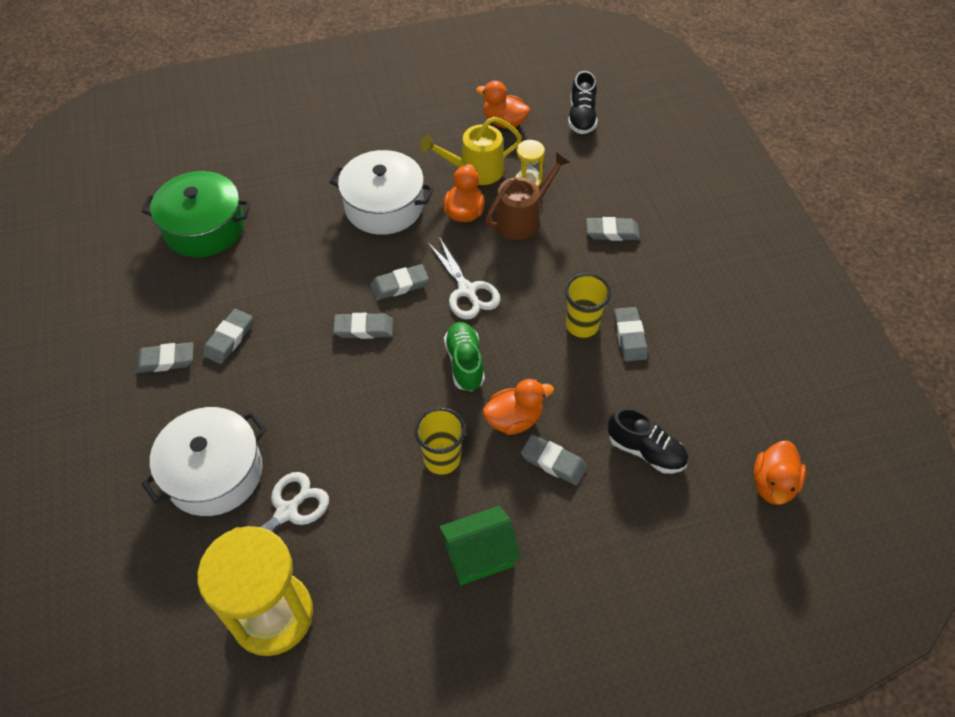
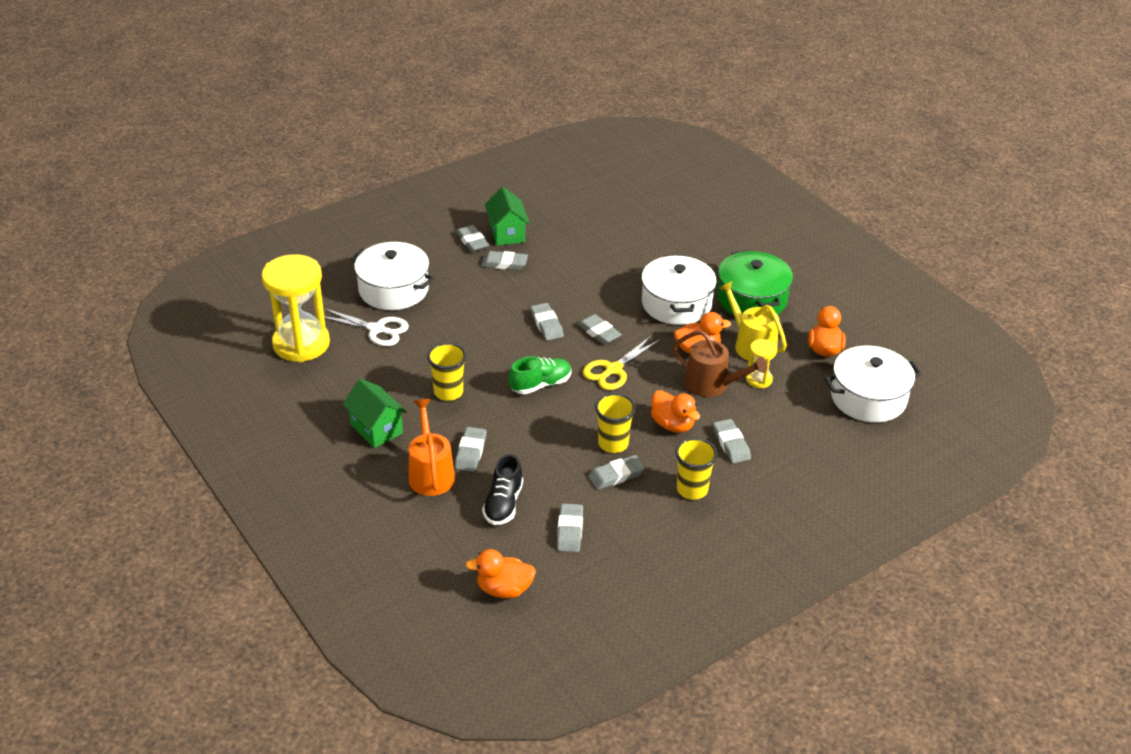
camera: 70 degrees right, 15 degrees down
(171, 320) = (507, 233): none -> green house
(204, 228) = (598, 222): green pot -> green pot (752, 299)
(467, 290) = (613, 370): white scissors -> yellow scissors
(514, 419) = (500, 423): orange duck -> orange duck (672, 424)
(576, 513) = (430, 473): none -> orange watering can
(581, 117) = (868, 397): black shoe -> white pot
(666, 282) = (692, 489): none -> yellow cup
(700, 400) = (570, 530): none -> grey eraser

